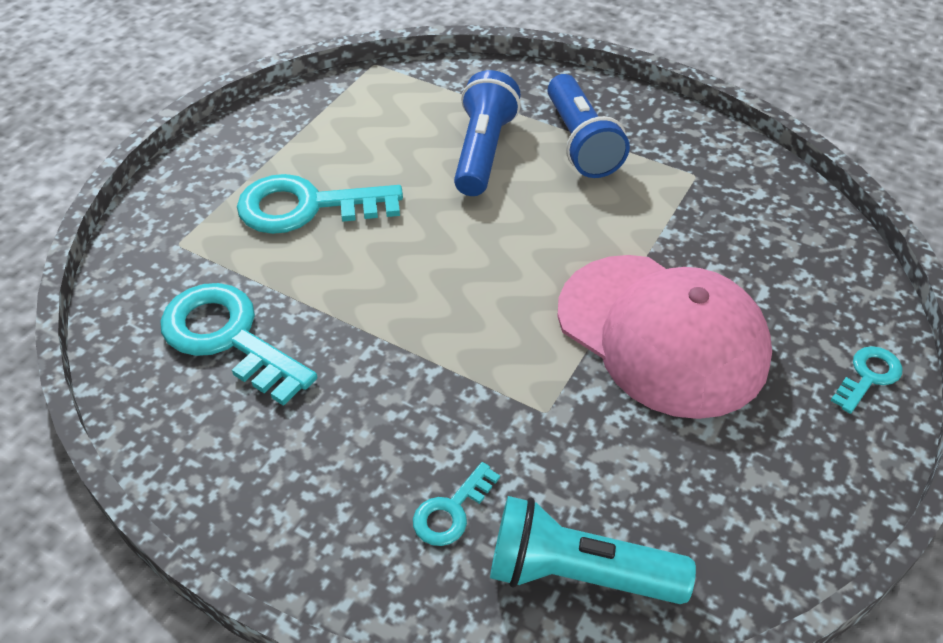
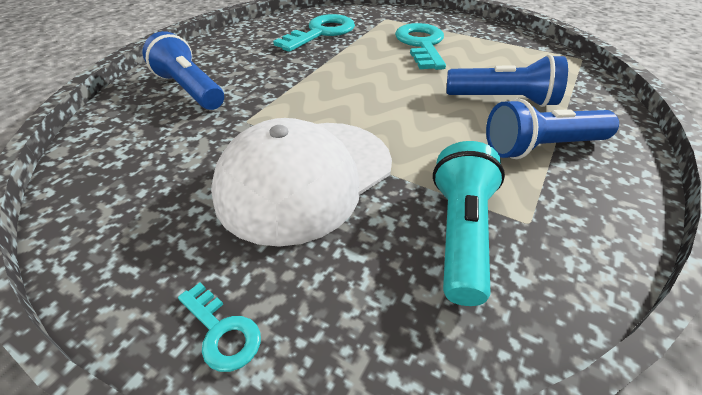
camera: 90 degrees right, 5 degrees down
(451, 511) = (190, 89): turquoise key -> blue flashlight
(578, 573) = (125, 128): turquoise flashlight -> turquoise flashlight (460, 234)
(662, 334) = (305, 178): pink cap -> white cap

